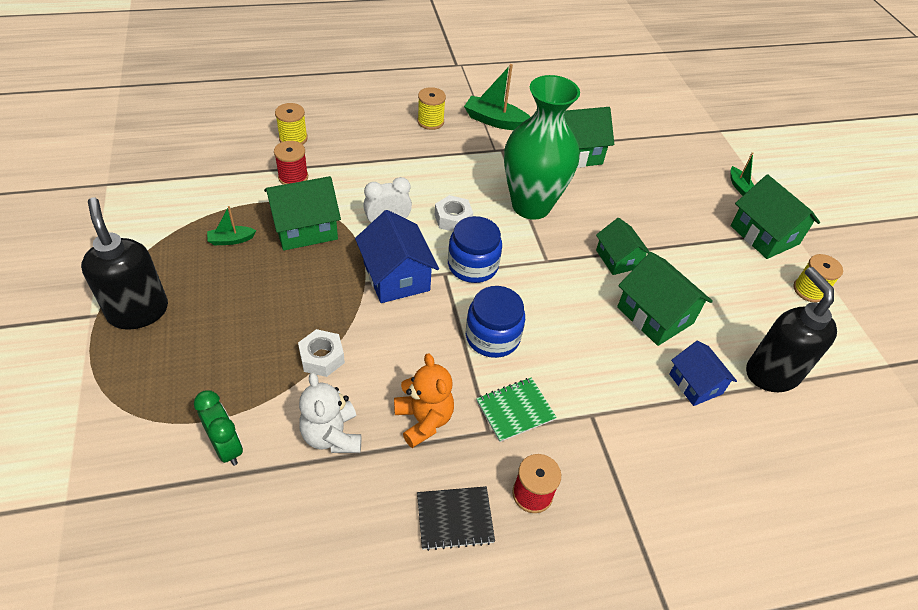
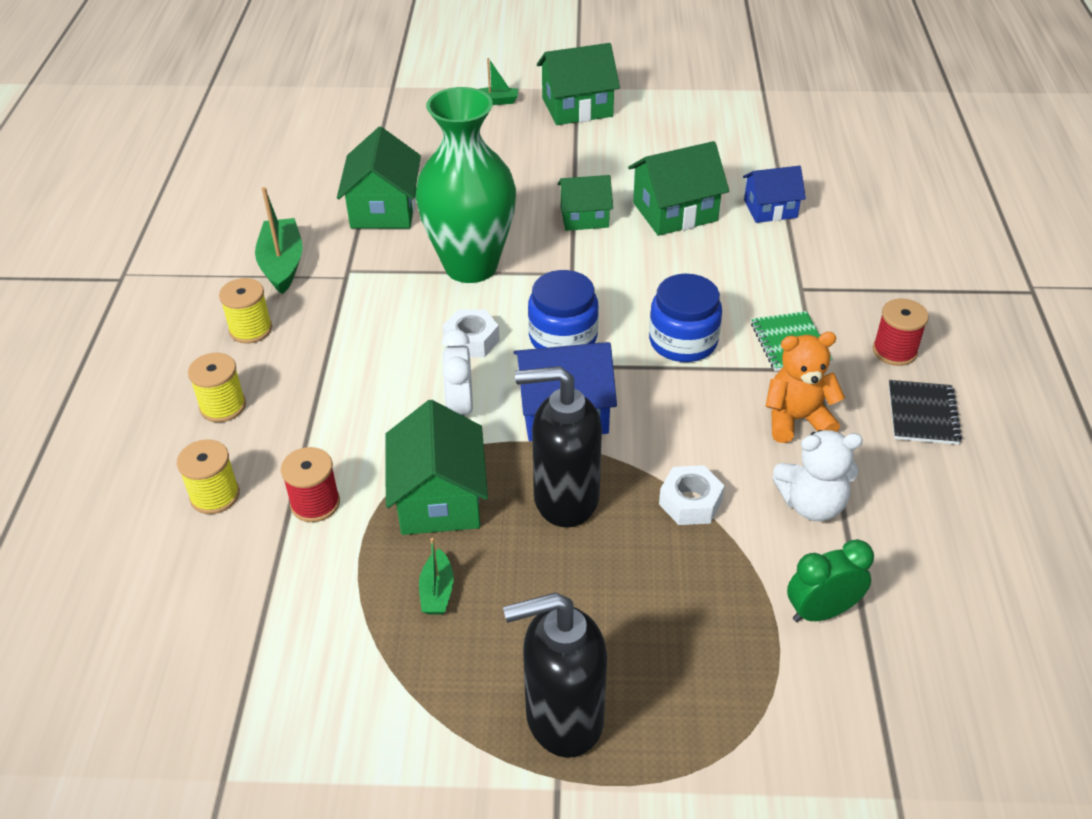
camera: 70 degrees left, 5 degrees down
(495, 121) = (282, 264): green boat -> green boat turned 135 degrees clockwise
(771, 373) = (763, 158): black soap dispenser -> black soap dispenser (565, 498)
(809, 290) = (662, 104): yellow spool -> yellow spool (223, 406)

